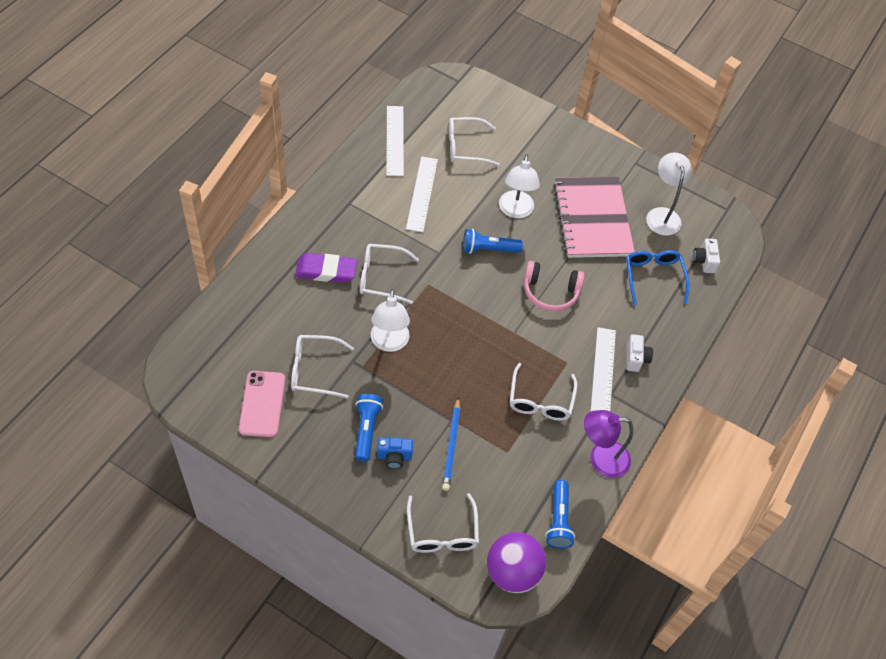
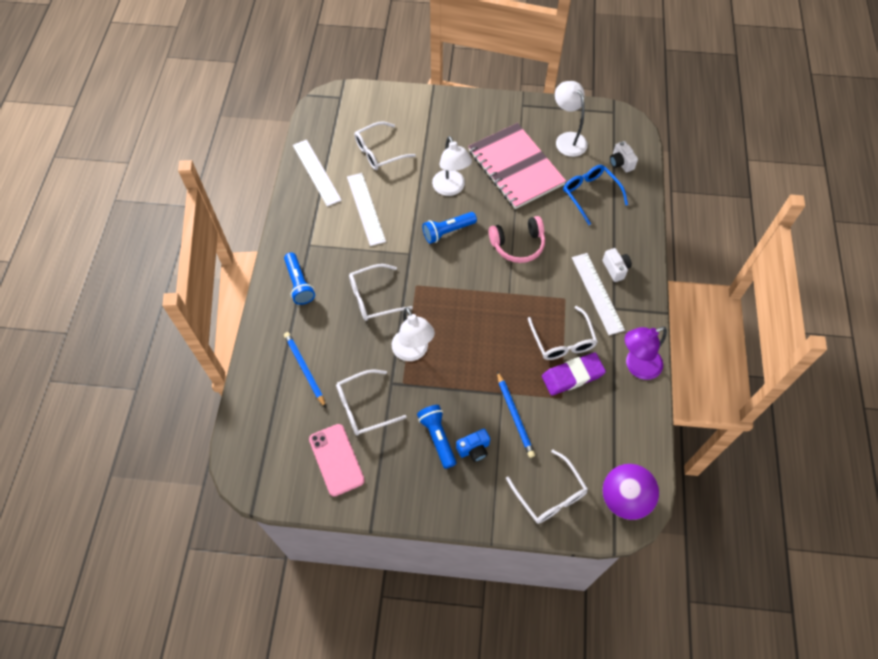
camera: 20 degrees left, 5 degrees up
(280, 312) = (305, 369): none -> blue pencil
(326, 271) = (323, 314): purple eraser -> purple eraser (572, 376)
(558, 520) = (634, 435): blue flashlight -> blue flashlight (299, 284)

